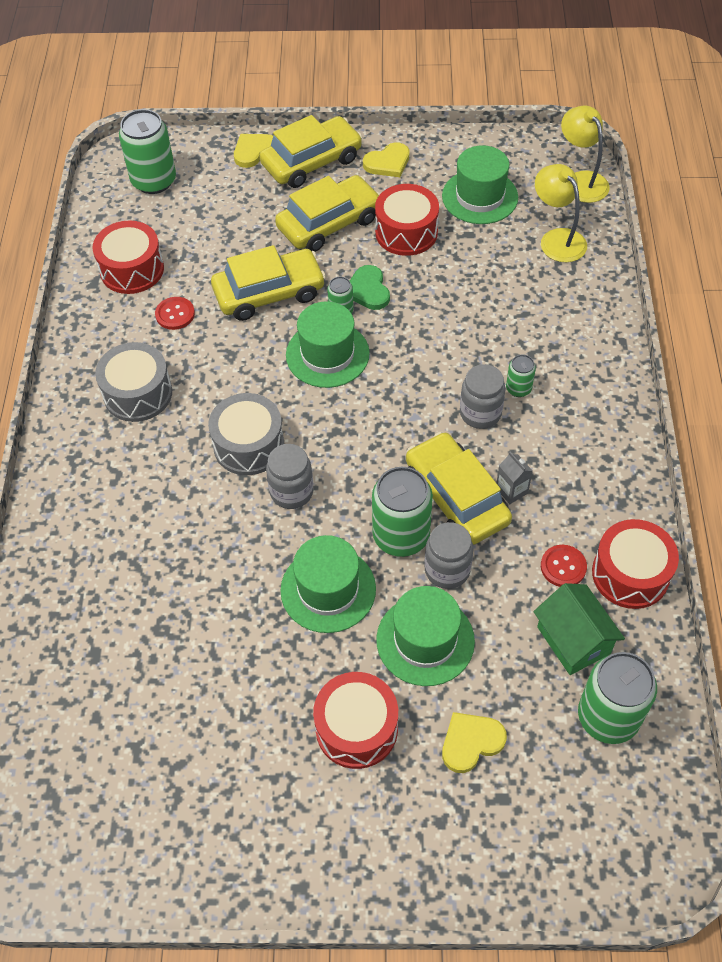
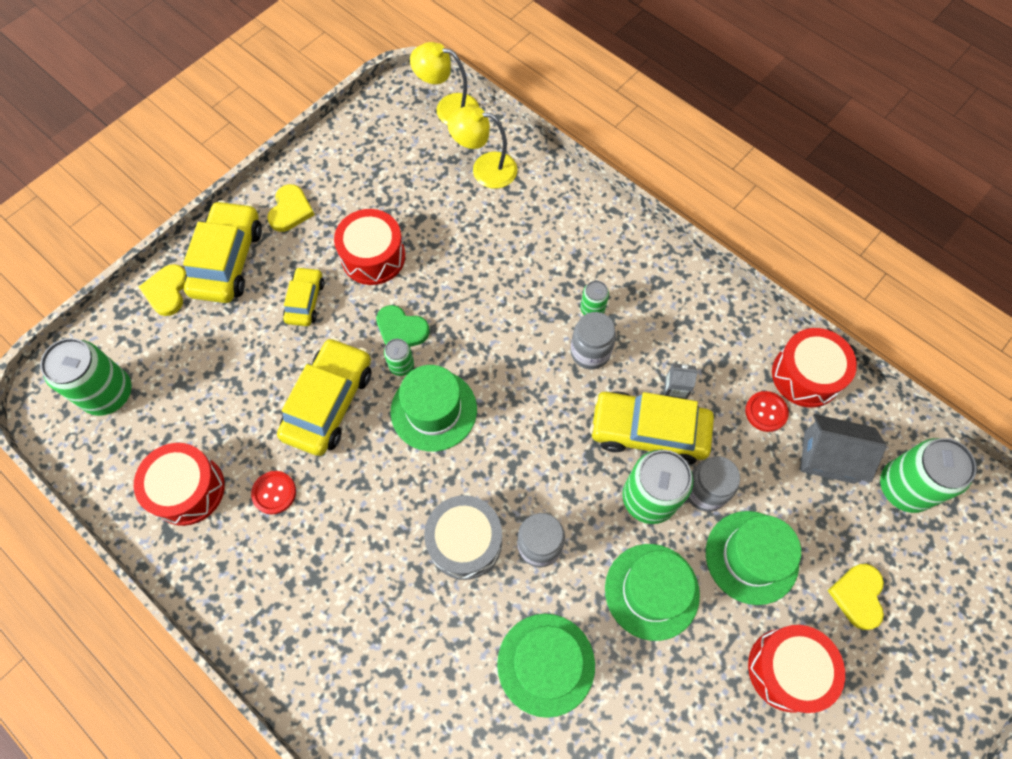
camera: 50 degrees left, 10 degrees up
(138, 393) = (327, 590): grey drum -> none
(329, 223) = (305, 301): yellow car -> yellow car, size x0.57
(480, 197) = (393, 181): green hat -> green hat (546, 664)
(573, 640) = (829, 457): green house -> grey house

